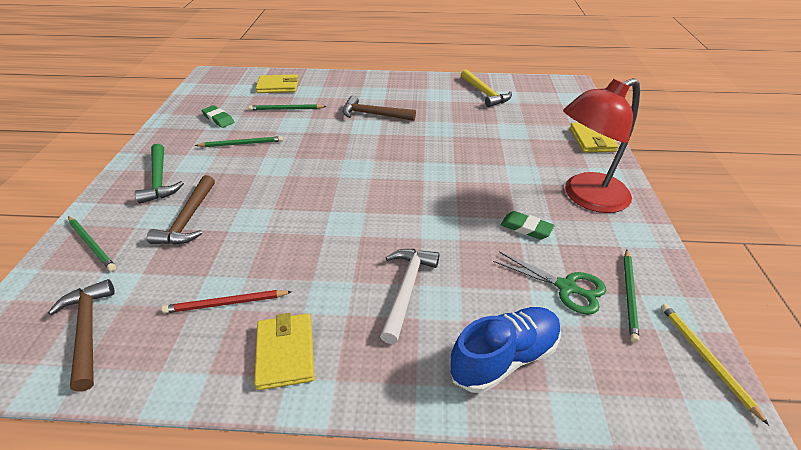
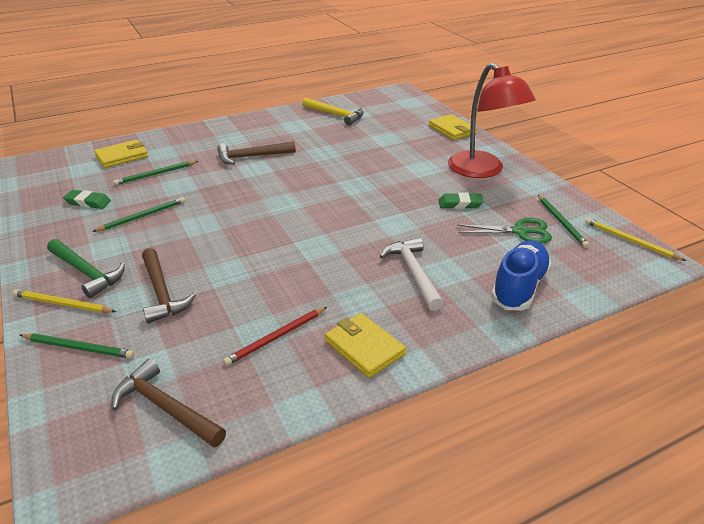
camera: 30 degrees left, 5 degrees down
(119, 201) = (62, 304): none -> yellow pencil
(586, 197) = (482, 171): red lamp -> red lamp turned 60 degrees counterclockwise

